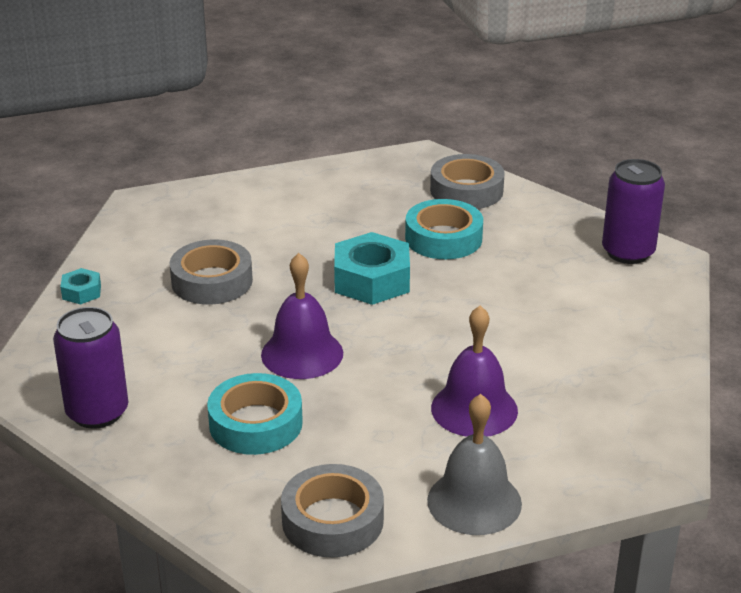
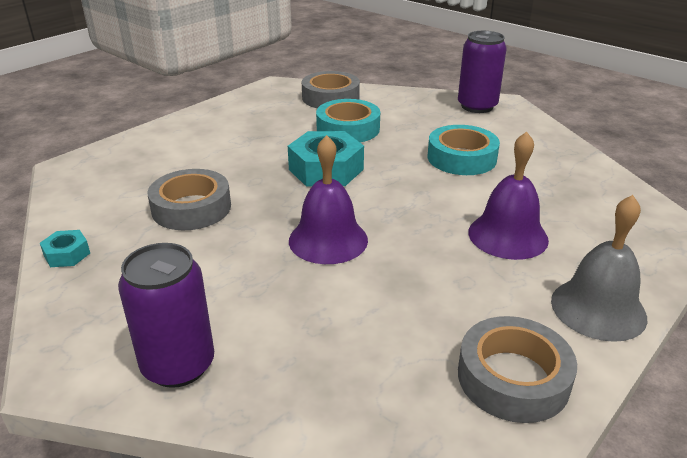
camera: 30 degrees left, 0 degrees up
(255, 423) = (349, 314): turquoise tape -> turquoise tape (461, 158)

